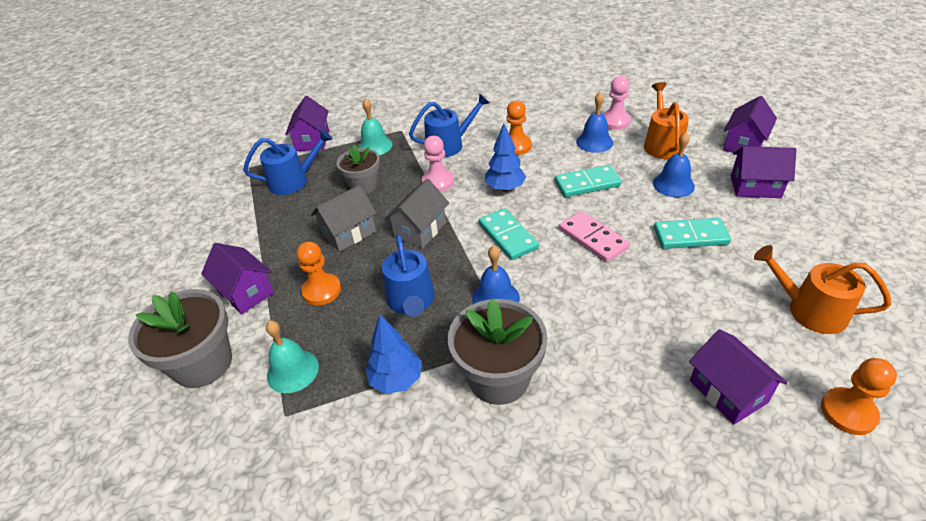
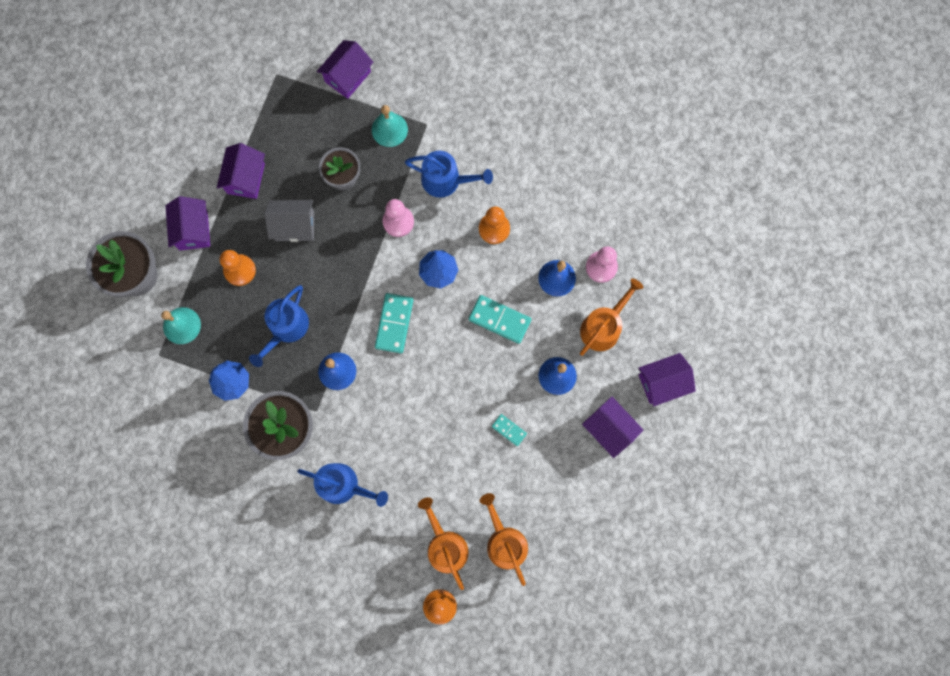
camera: 35 degrees right, 35 degrees up
(293, 181) = (297, 125): blue watering can -> blue watering can (343, 485)
(420, 230) = (343, 265): grey house -> none
(593, 238) = (446, 376): pink domino -> none
(690, 236) = (509, 430): turquoise domino -> turquoise domino, size x0.56
(728, 391) = (395, 543): purple house -> purple house (246, 178)
(771, 355) = (445, 546): none -> orange watering can

